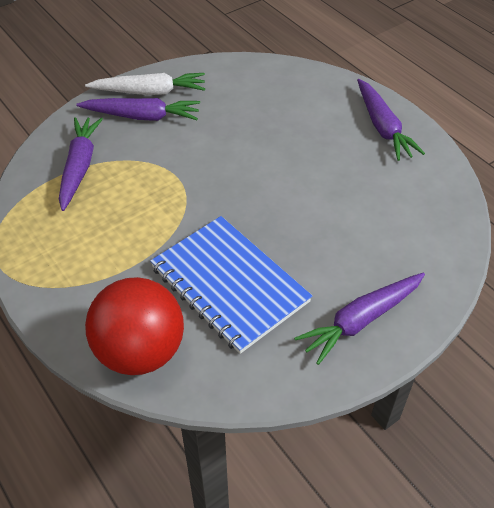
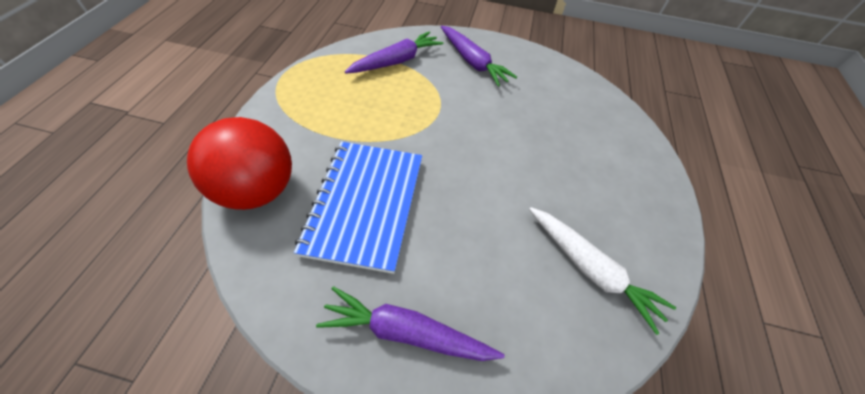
camera: 45 degrees right, 5 degrees up
(150, 92) = (498, 53): white carrot -> white carrot (590, 269)
(382, 127) = (642, 205): purple carrot -> none

